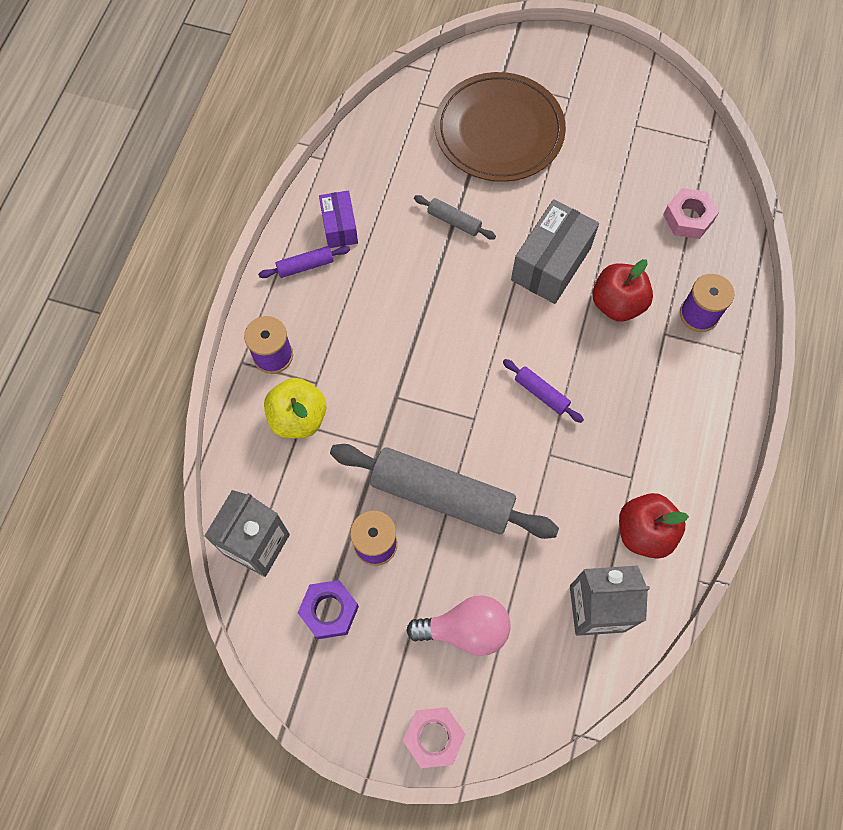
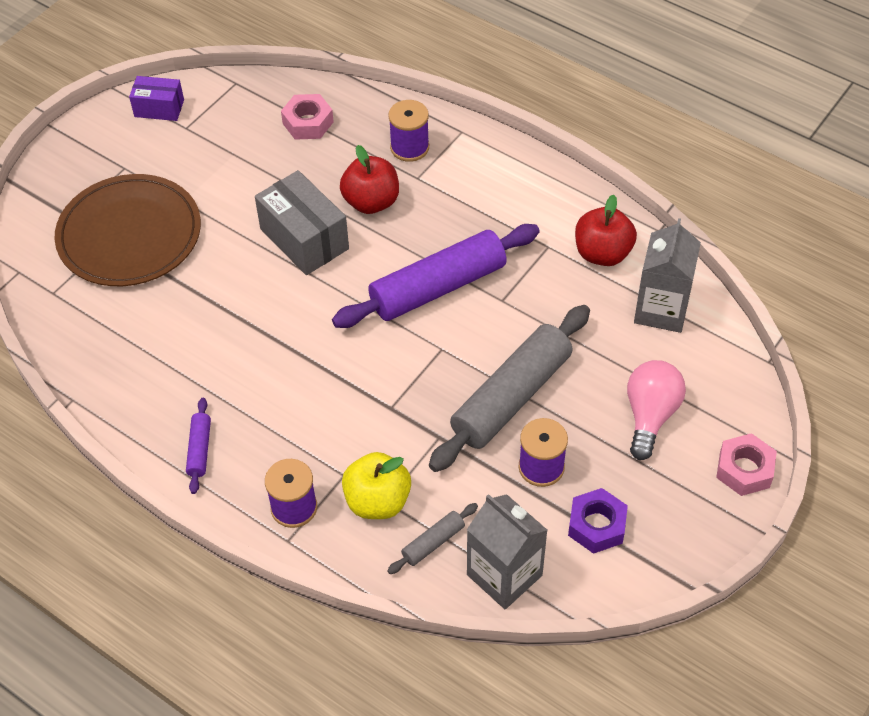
camera: 70 degrees left, 15 degrees down
(339, 227) = (168, 405): purple box -> purple box (159, 108)
(454, 221) = (215, 302): grey rolling pin -> grey rolling pin (433, 543)
(541, 393) = (438, 287): purple rolling pin -> purple rolling pin, size x2.29

